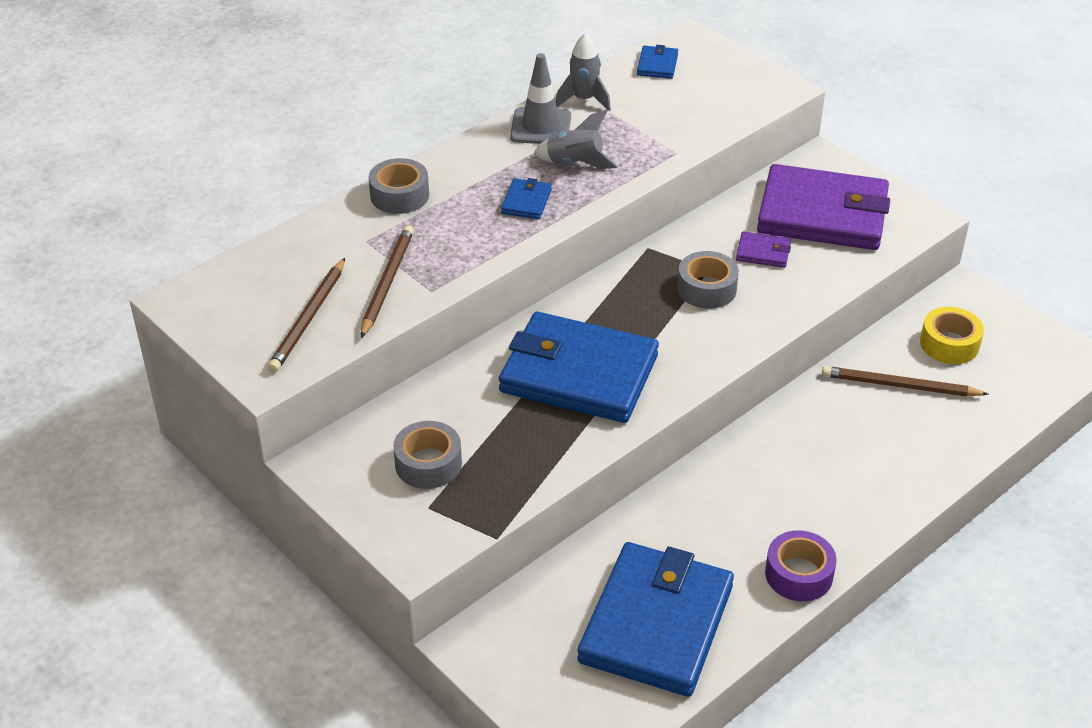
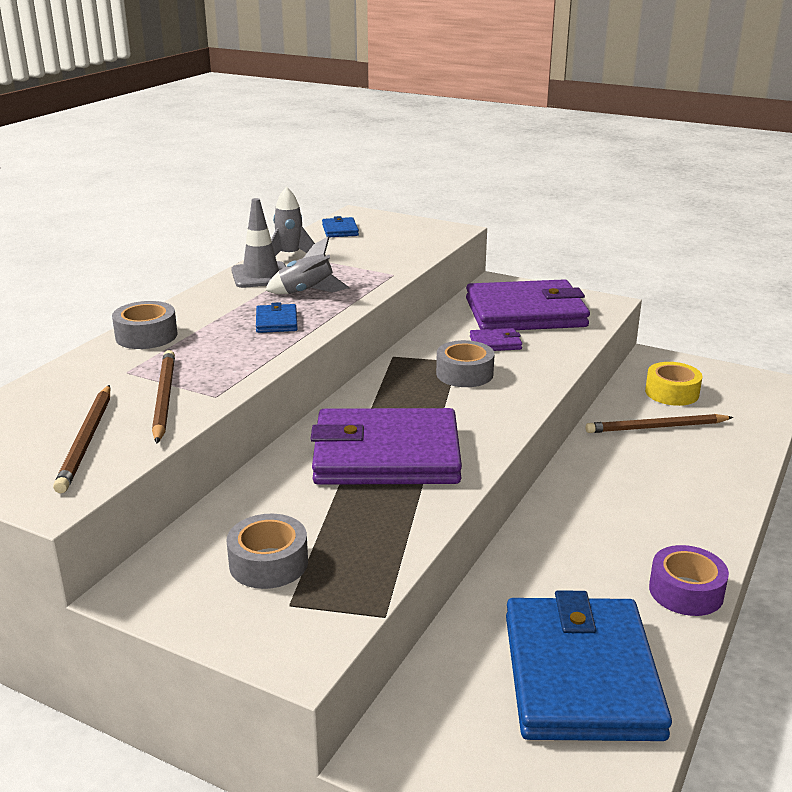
camera: 20 degrees left, 15 degrees down
(579, 374) = (386, 455): blue wallet -> purple wallet

